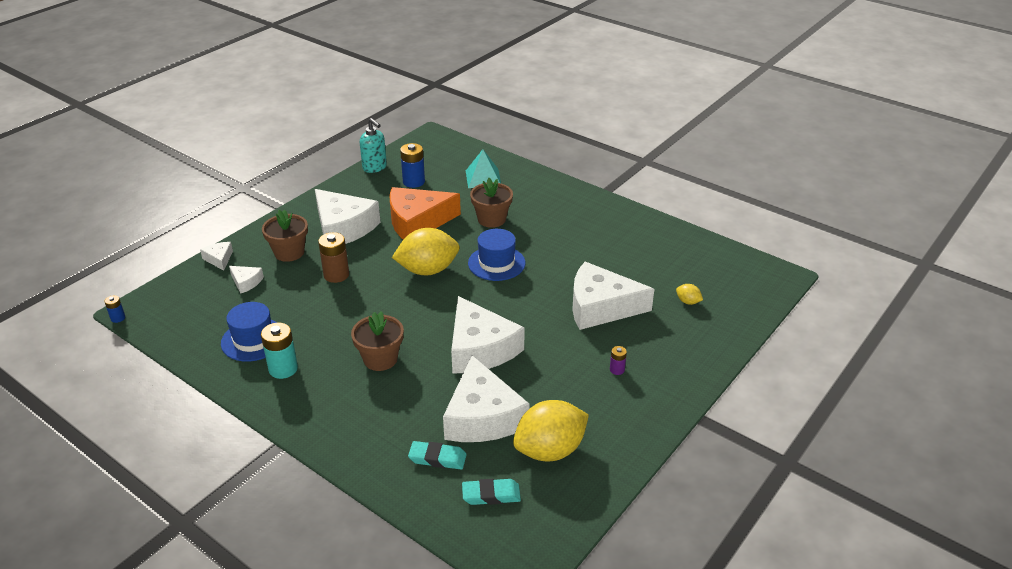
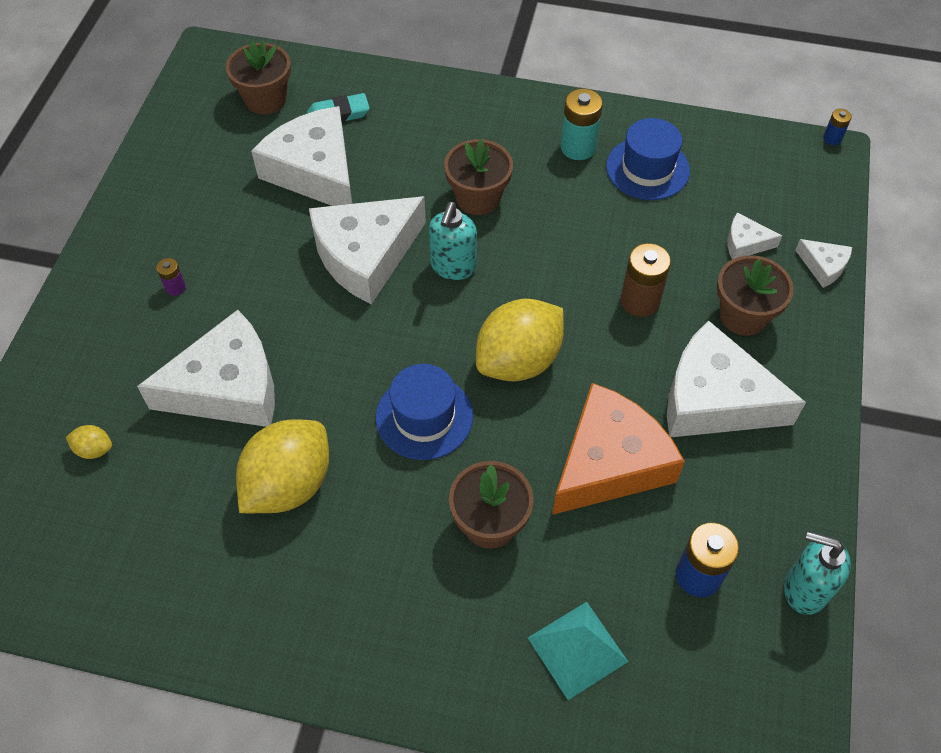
camera: 155 degrees right, 20 degrees up
(429, 325) = (453, 267): none -> turquoise soap dispenser
(480, 348) = (366, 255): white cheese -> white cheese turned 75 degrees counterclockwise
(491, 495) = (265, 99): turquoise eraser -> brown flower pot
(550, 450) = (223, 160): yellow lemon -> yellow lemon (289, 484)

